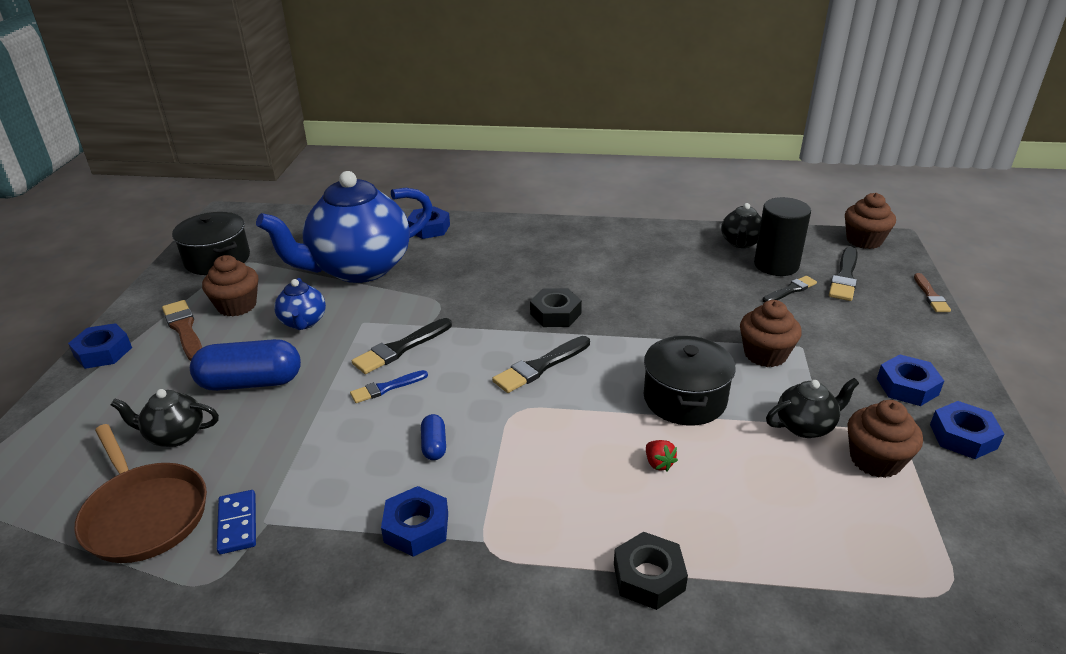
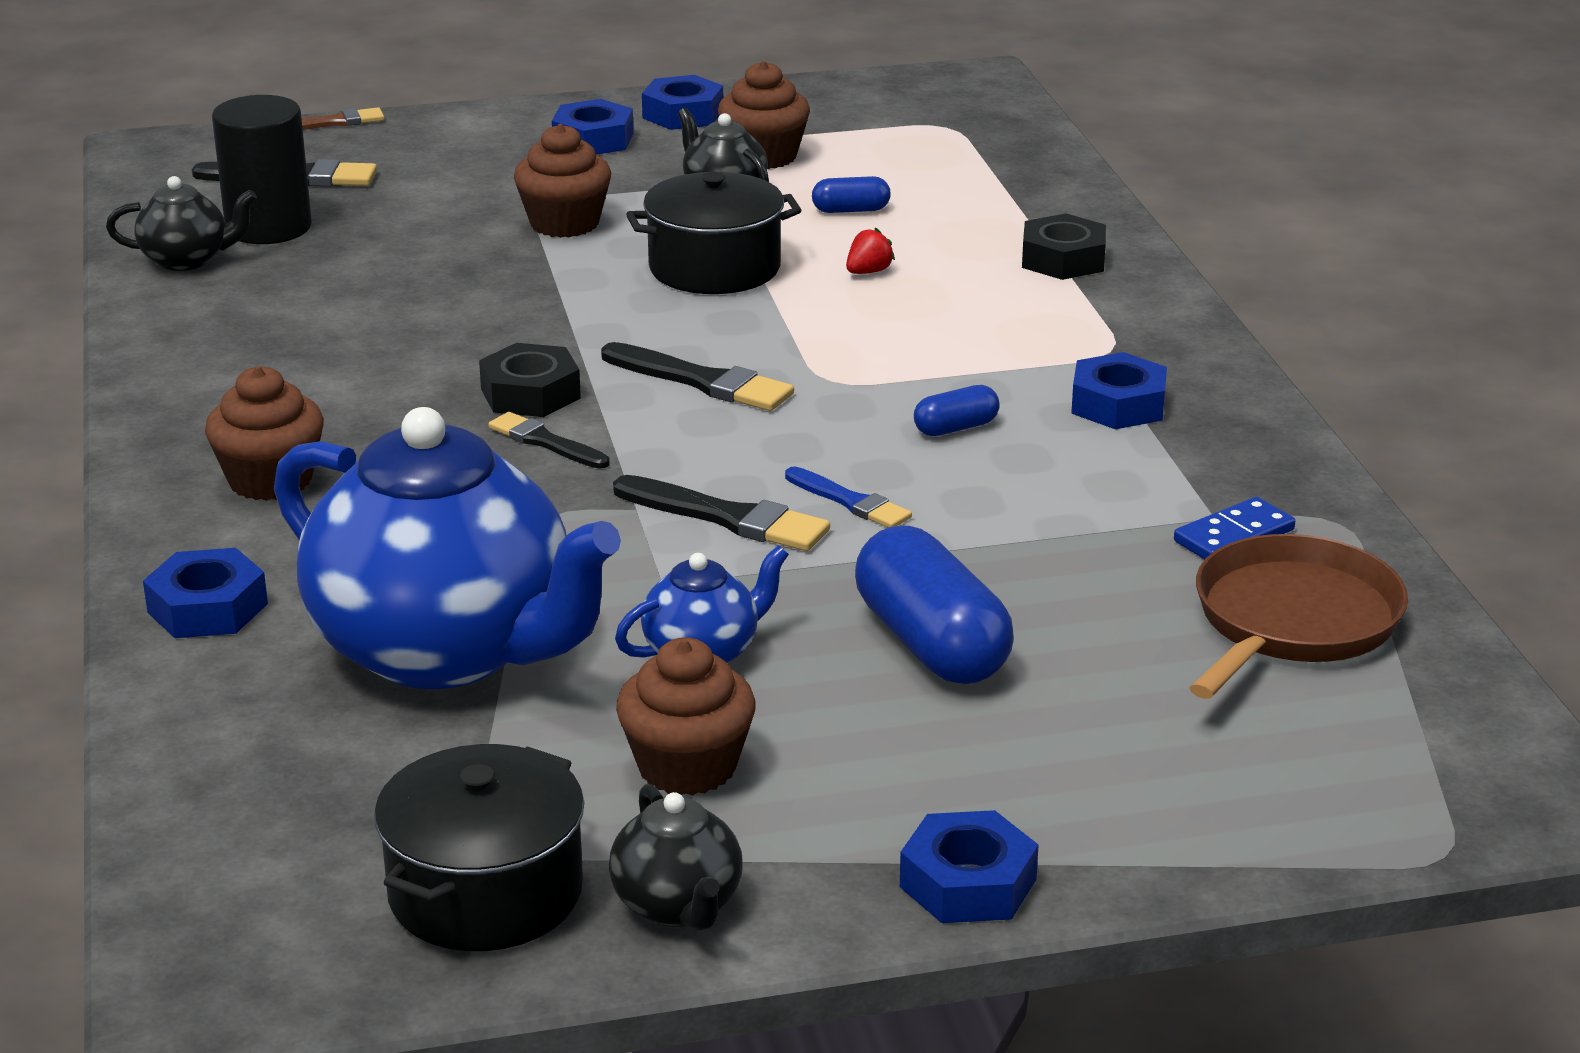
camera: 110 degrees left, 5 degrees down
(175, 435) = (1121, 668): black teapot -> black teapot (678, 906)
(184, 330) = (819, 803): brown brush -> none
(766, 481) = (850, 210): none -> blue capsule
(790, 290) = (356, 214): black brush -> black brush (545, 442)
(864, 240) = (148, 165): brown cupcake -> brown cupcake (270, 480)

